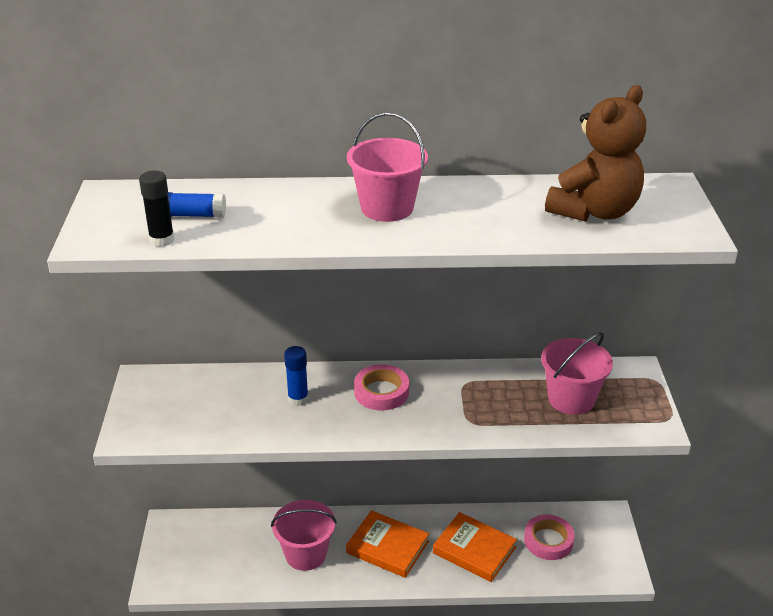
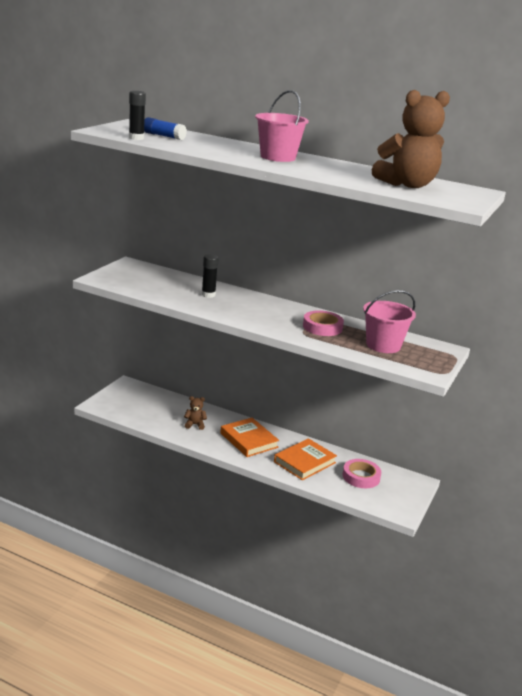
camera: 25 degrees right, 10 degrees down
(298, 399) = (208, 295): blue glue stick -> black glue stick
(306, 554) = (195, 425): pink bucket -> brown teddy bear
(381, 392) = (262, 307): pink tape -> pink tape (322, 327)
(474, 550) = (304, 462): orange book -> orange book turned 75 degrees clockwise

